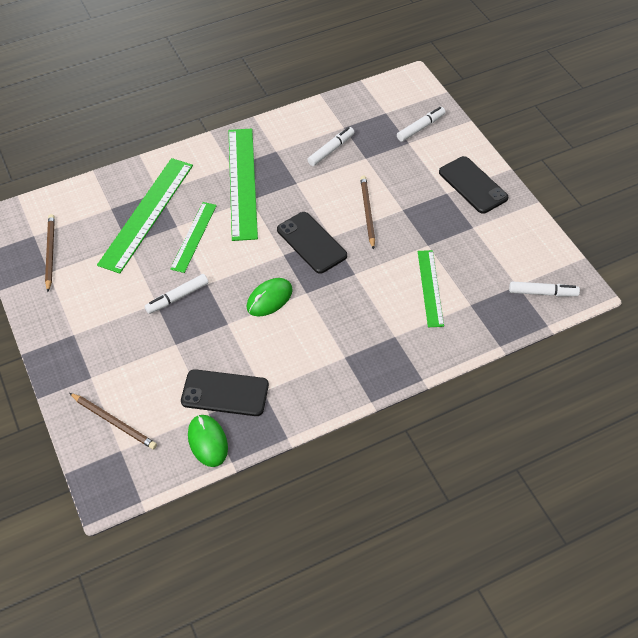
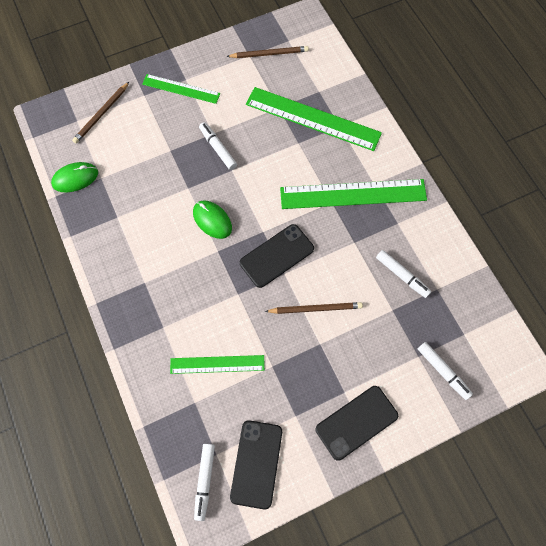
camera: 90 degrees right, 15 degrees up
(193, 236) = (285, 157): green ruler -> green ruler (181, 89)
(225, 393) = (118, 188): black phone -> black phone (256, 463)

